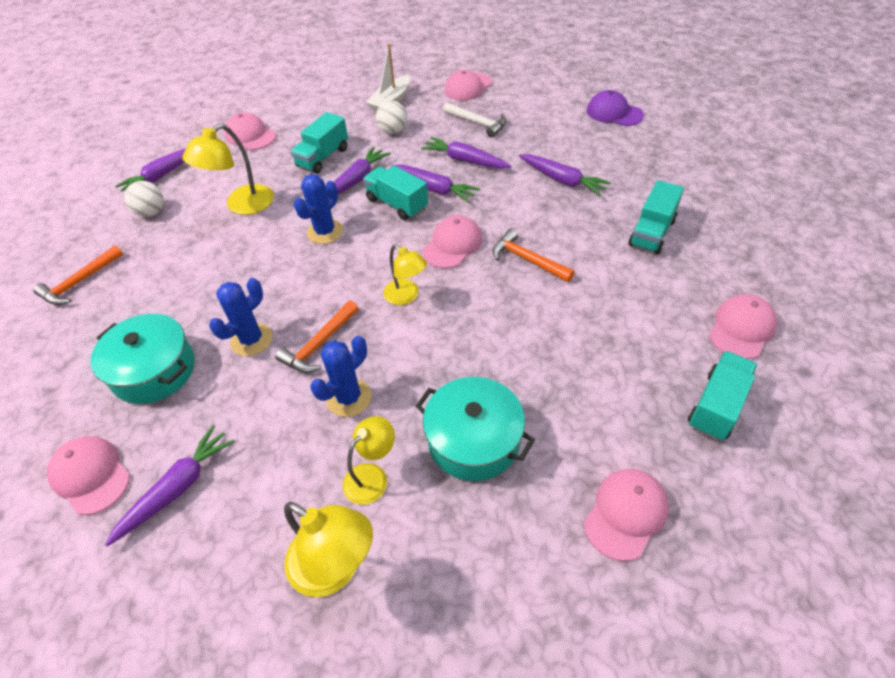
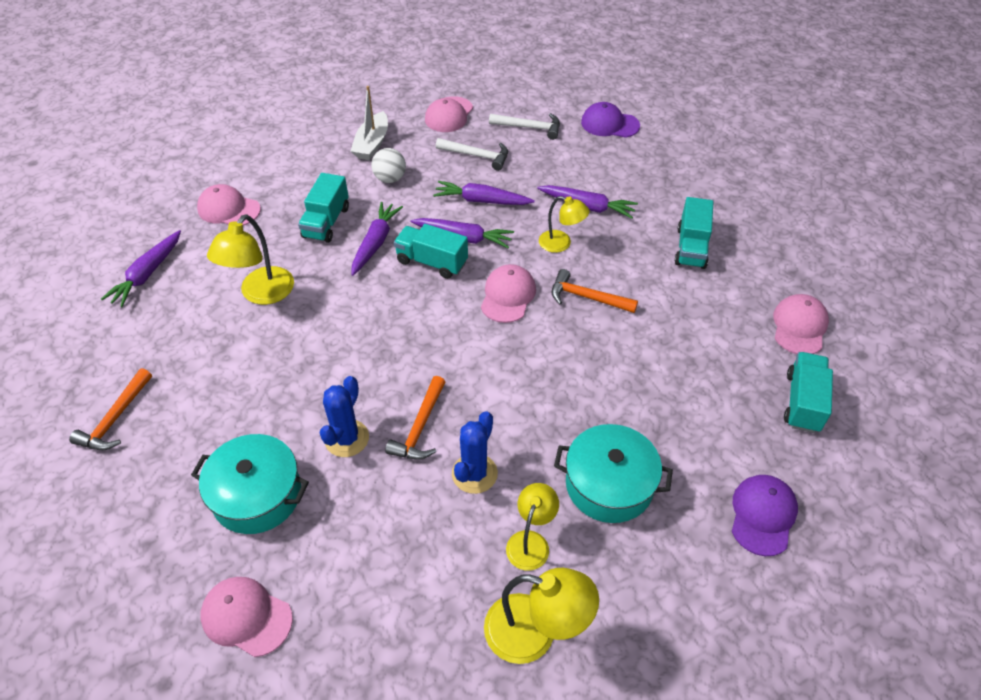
camera: 20 degrees left, 0 degrees up
(151, 212) = (157, 321): white ball -> none
(177, 488) = (345, 604): purple carrot -> none
(325, 232) = (369, 307): blue cactus -> none
(406, 296) = (485, 359): yellow lamp -> yellow lamp (561, 244)
(536, 106) = (529, 128): none -> white hammer
(626, 514) = (763, 515): pink cap -> purple cap

